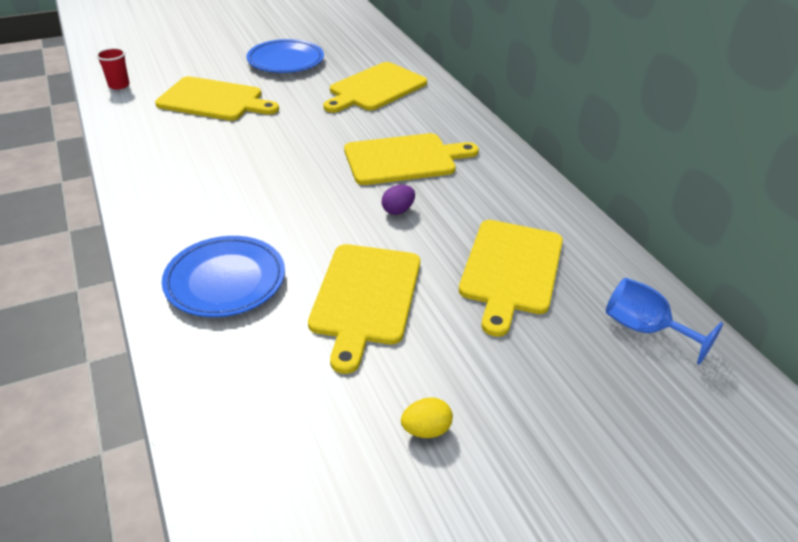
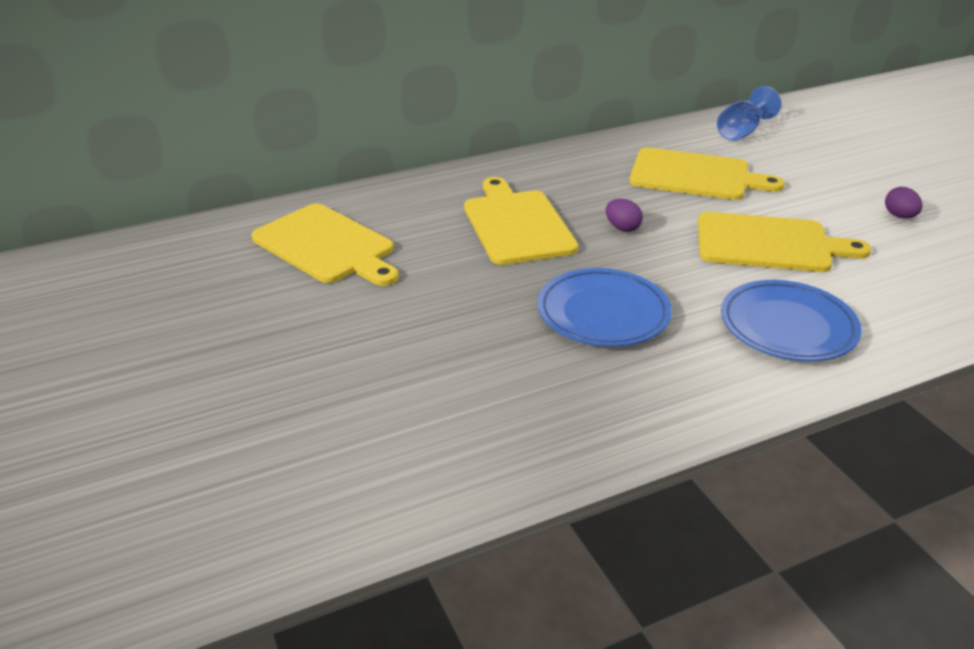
camera: 90 degrees left, 5 degrees down
(119, 85) = (270, 536): red cup -> none
(214, 100) = (350, 394): yellow cutting board -> none
(286, 61) = (207, 331): blue plate -> blue plate (603, 313)
(426, 430) = (899, 216): yellow egg -> purple egg

